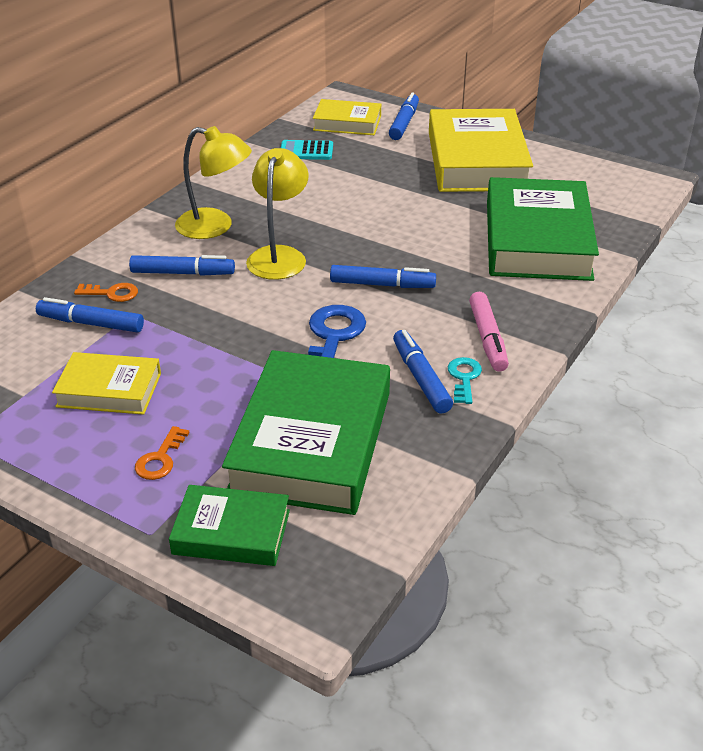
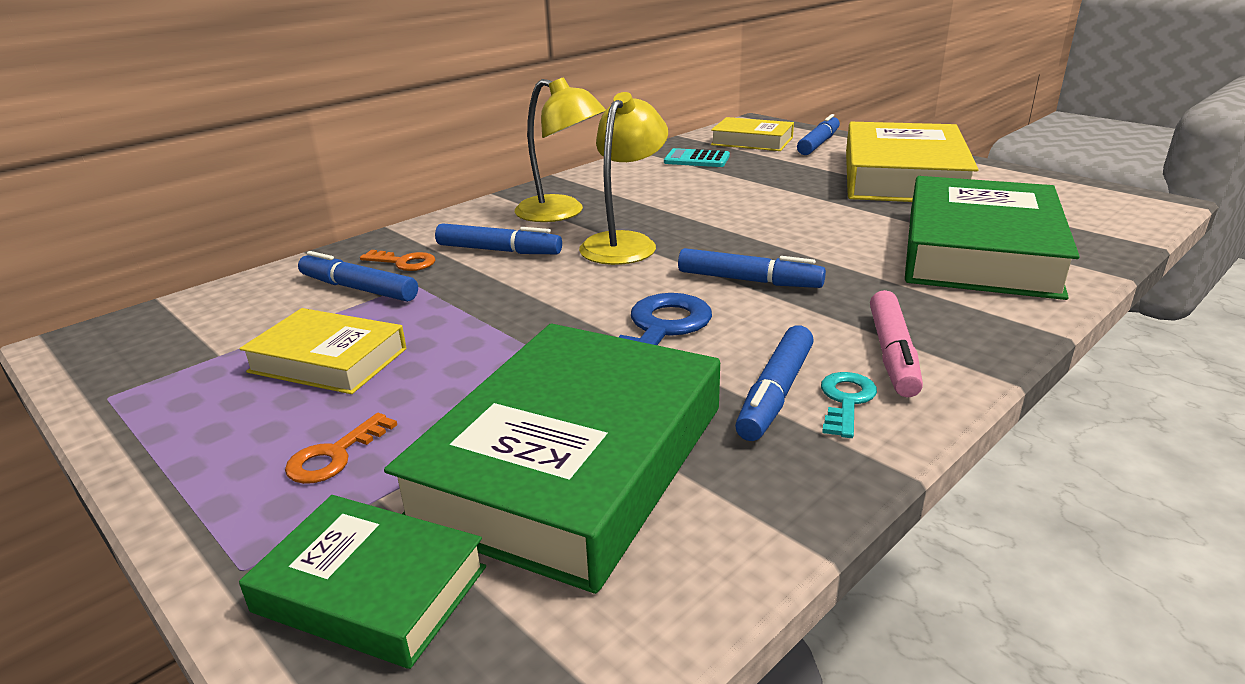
camera: 15 degrees right, 10 degrees down
(421, 378) = (775, 393): blue marker -> blue marker turned 150 degrees counterclockwise

